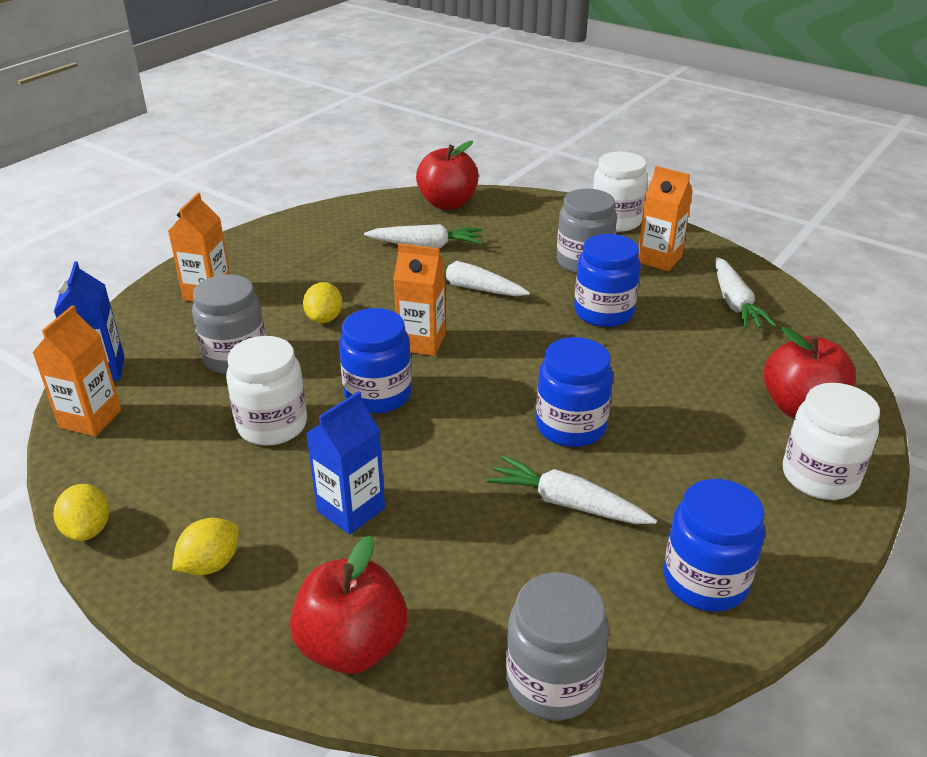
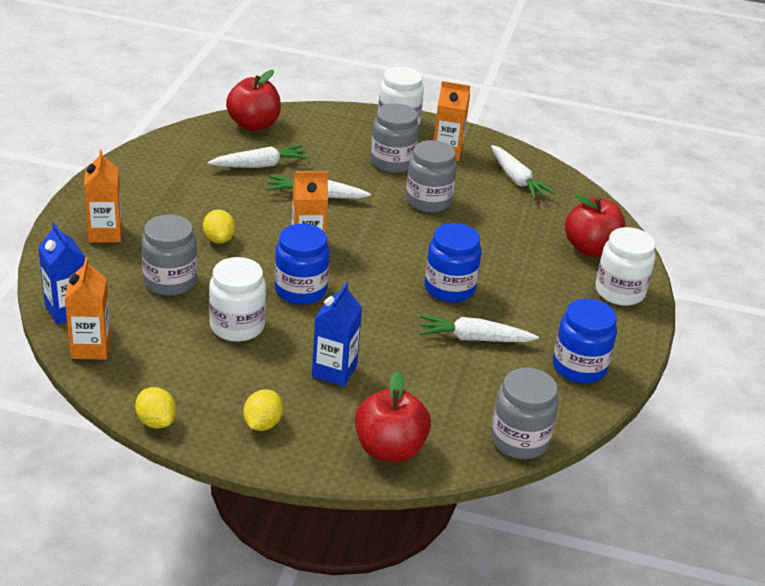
camera: 25 degrees left, 0 degrees up
(603, 312) = (428, 201): blue jar -> grey jar

